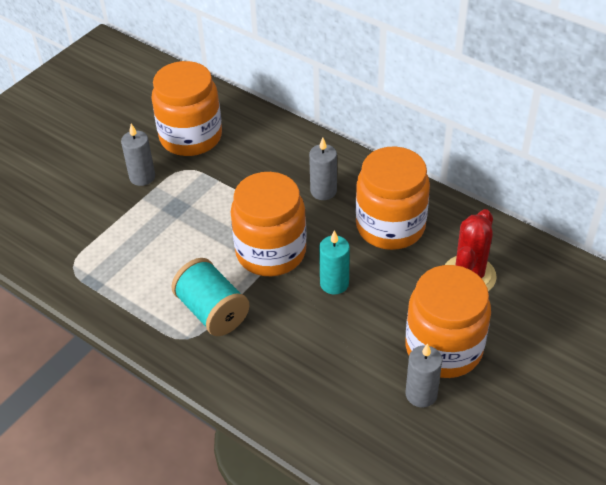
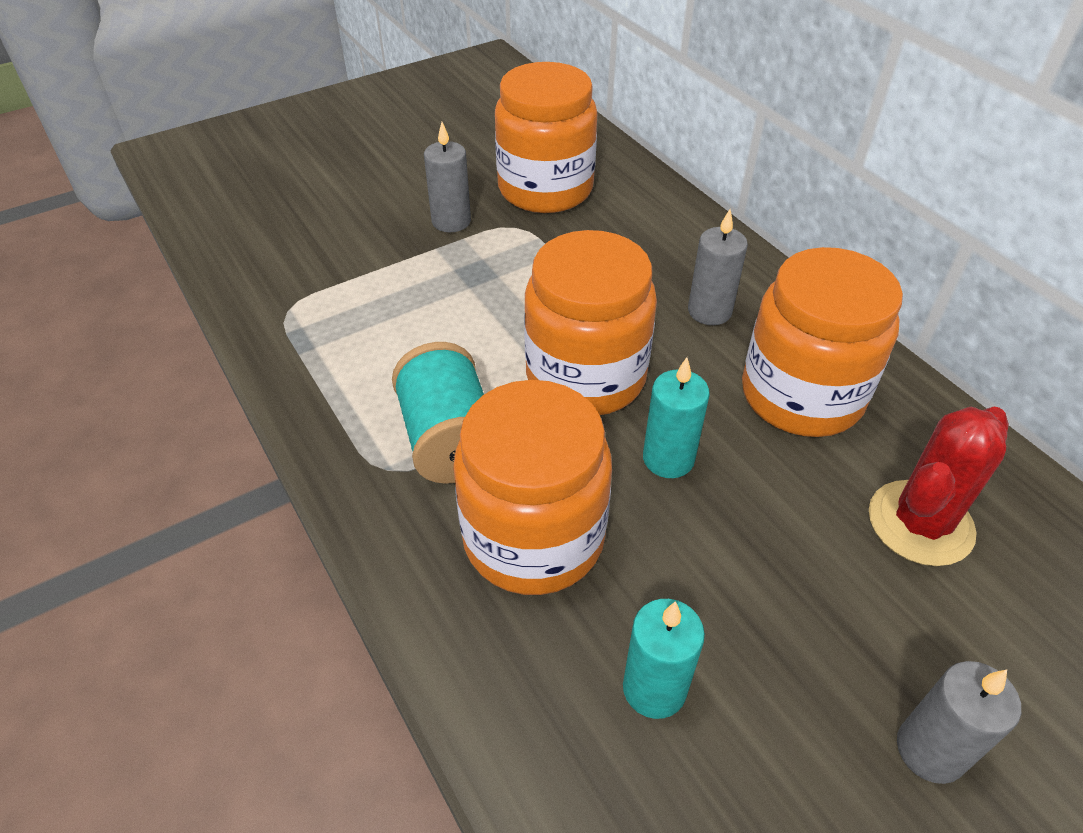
camera: 20 degrees right, 0 degrees up
(371, 395) = (654, 688): none -> turquoise candle
(421, 394) = (753, 724): grey candle -> grey candle (930, 750)
(443, 348) = (829, 645): orange jar -> orange jar (533, 537)

